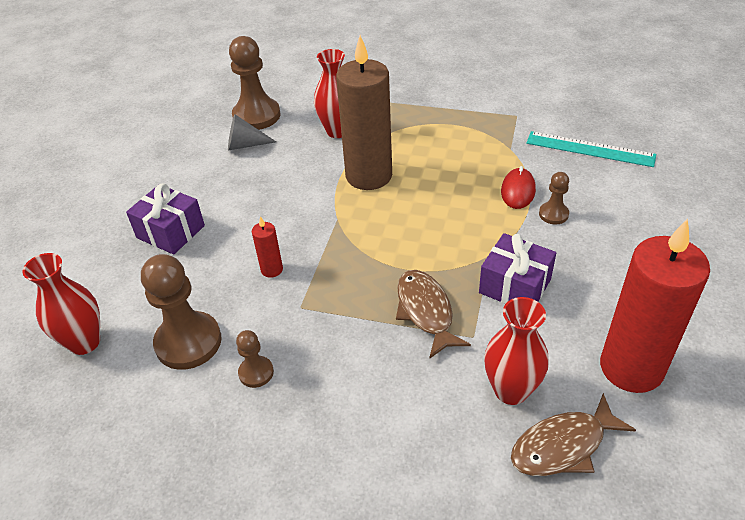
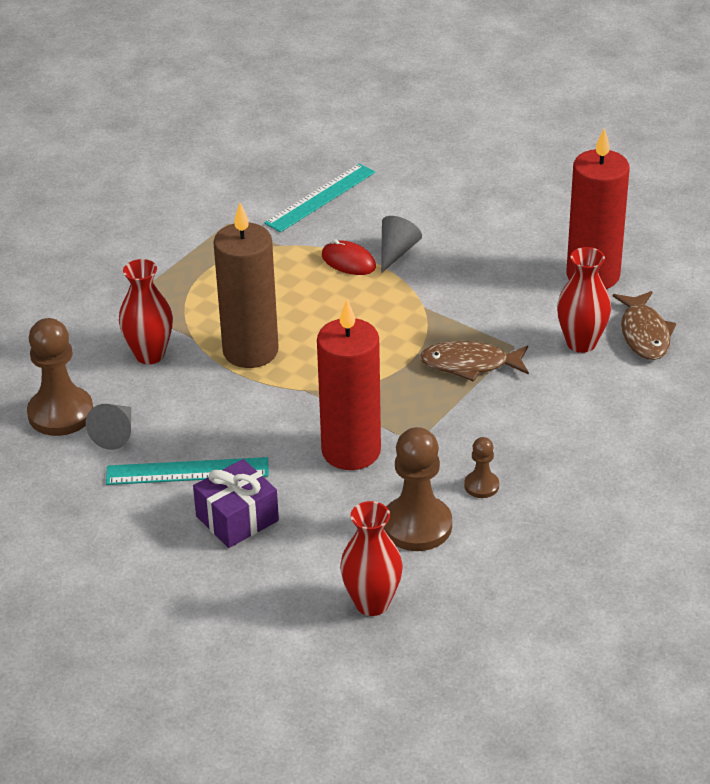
camera: 70 degrees left, 5 degrees down
(216, 190) = (187, 471): none -> turquoise ruler
(272, 269) = (351, 451): red candle -> red candle, size x2.39
(515, 286) = (471, 304): purple gift -> none
(553, 214) = (396, 252): brown pawn -> grey cone

